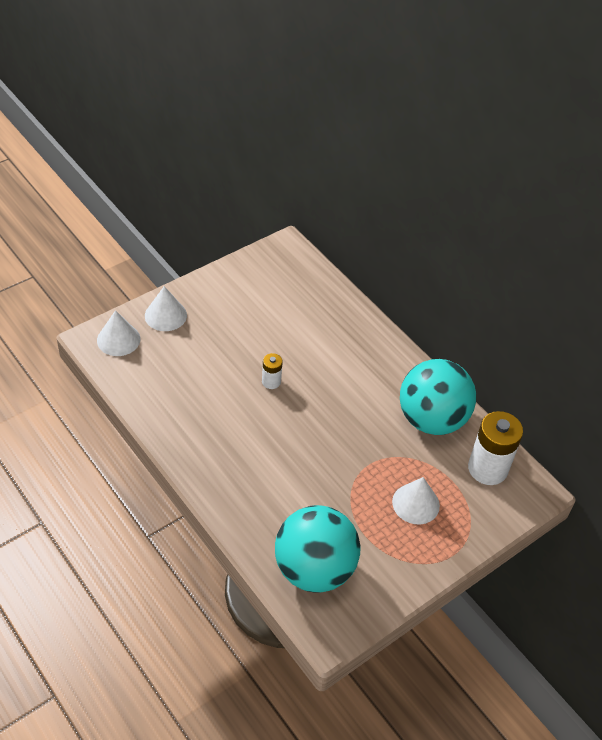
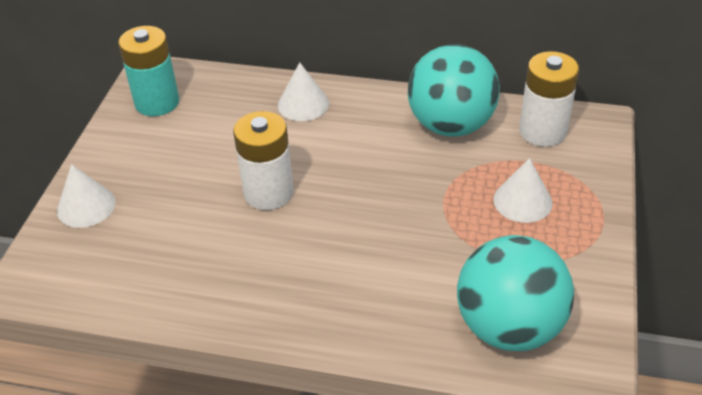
camera: 35 degrees left, 5 degrees down
(118, 339) = (55, 263): white cone -> white cone (303, 104)
(269, 272) = (157, 102): none -> turquoise battery
(271, 381) = (268, 192): white battery -> white battery, size x1.99

